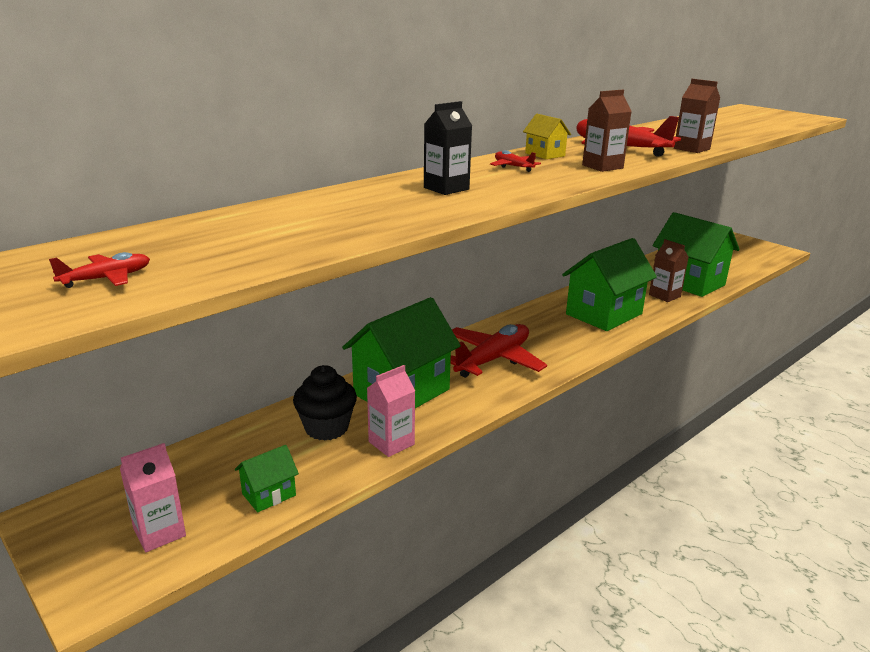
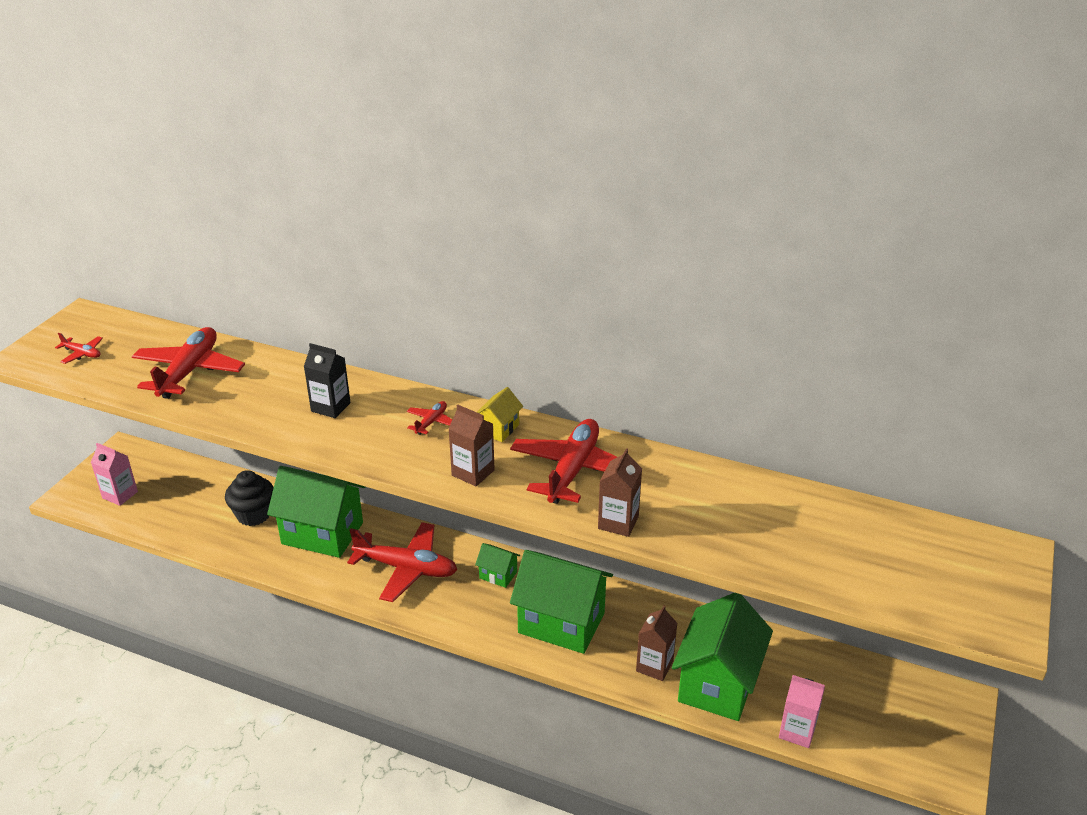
camera: 65 degrees right, 10 degrees up
(269, 494) = (168, 520): green house -> green house (498, 575)
(277, 229) = (189, 371): none -> red plane
(391, 443) = (247, 552): pink carton -> pink carton (797, 731)

